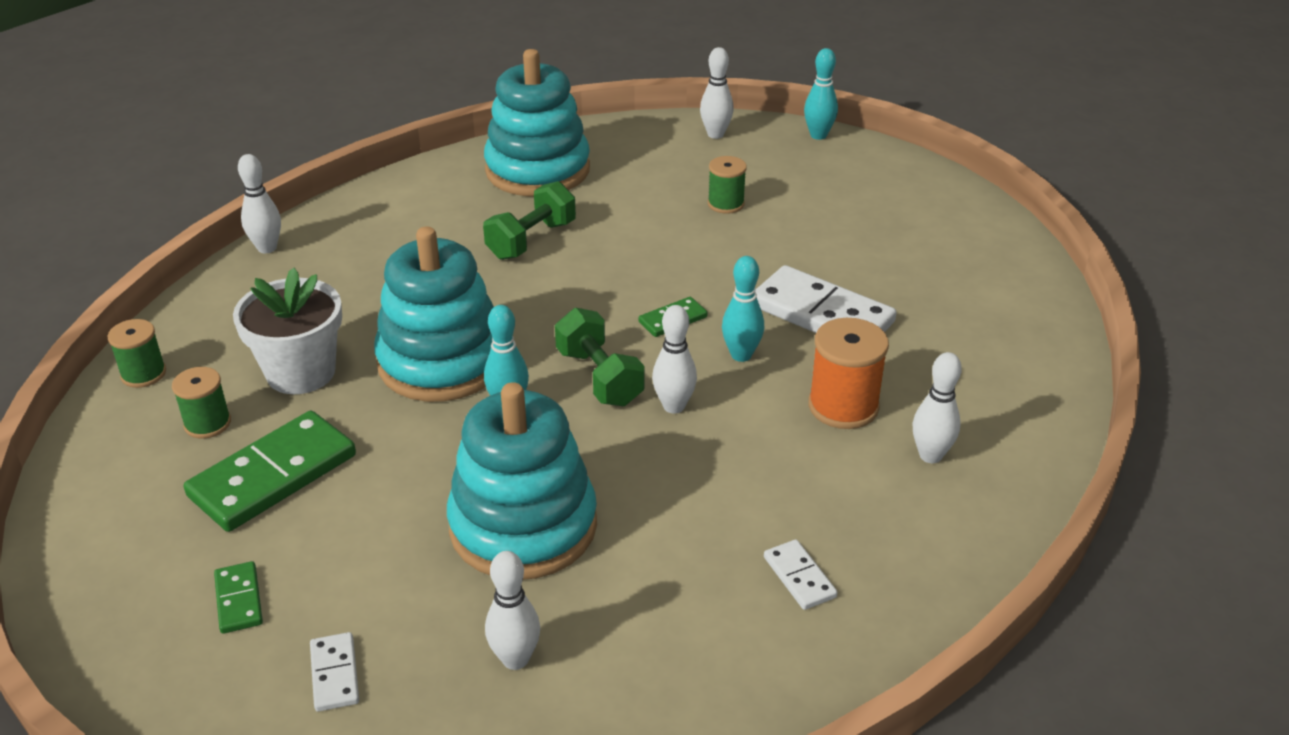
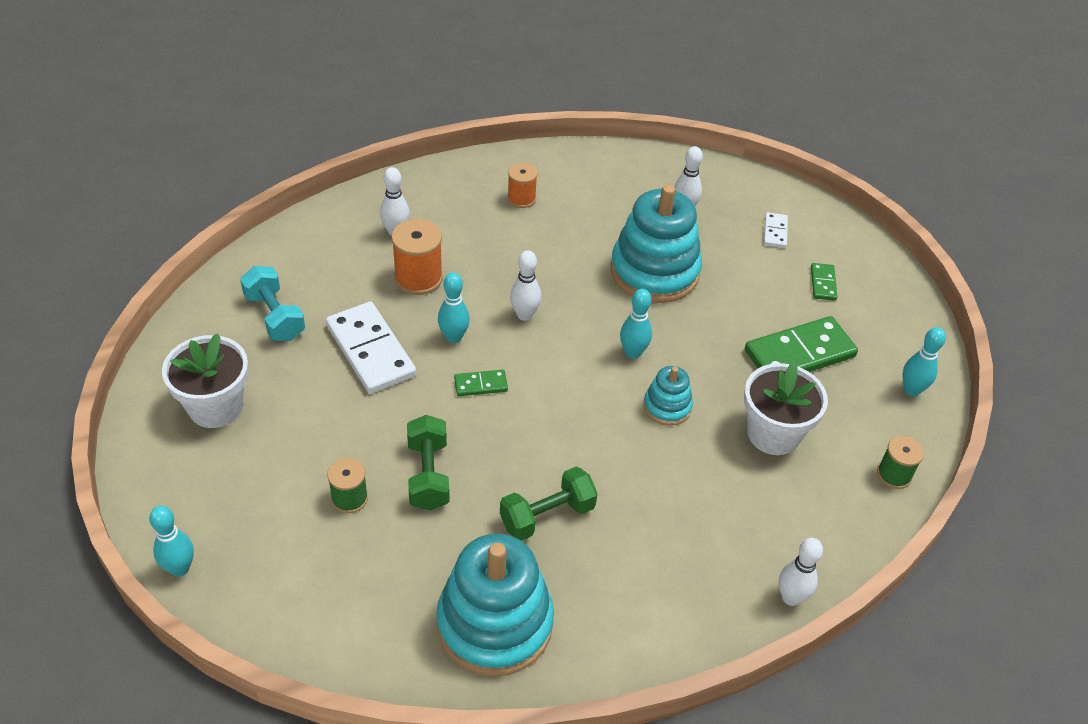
camera: 160 degrees left, 10 degrees up
(103, 477) = (911, 390): none -> turquoise bowling pin
(207, 423) = (843, 410): green spool -> none
(442, 361) = (667, 407): turquoise stacking toy -> turquoise stacking toy, size x0.49
(599, 377) = (561, 354): green dumbbell -> green dumbbell (428, 475)
(715, 134) = (279, 613): white bowling pin -> none
(799, 577) = (521, 198): white domino -> orange spool
(919, 227) = (215, 407): none -> white flower pot
(960, 313) = (275, 317): none -> turquoise dumbbell

